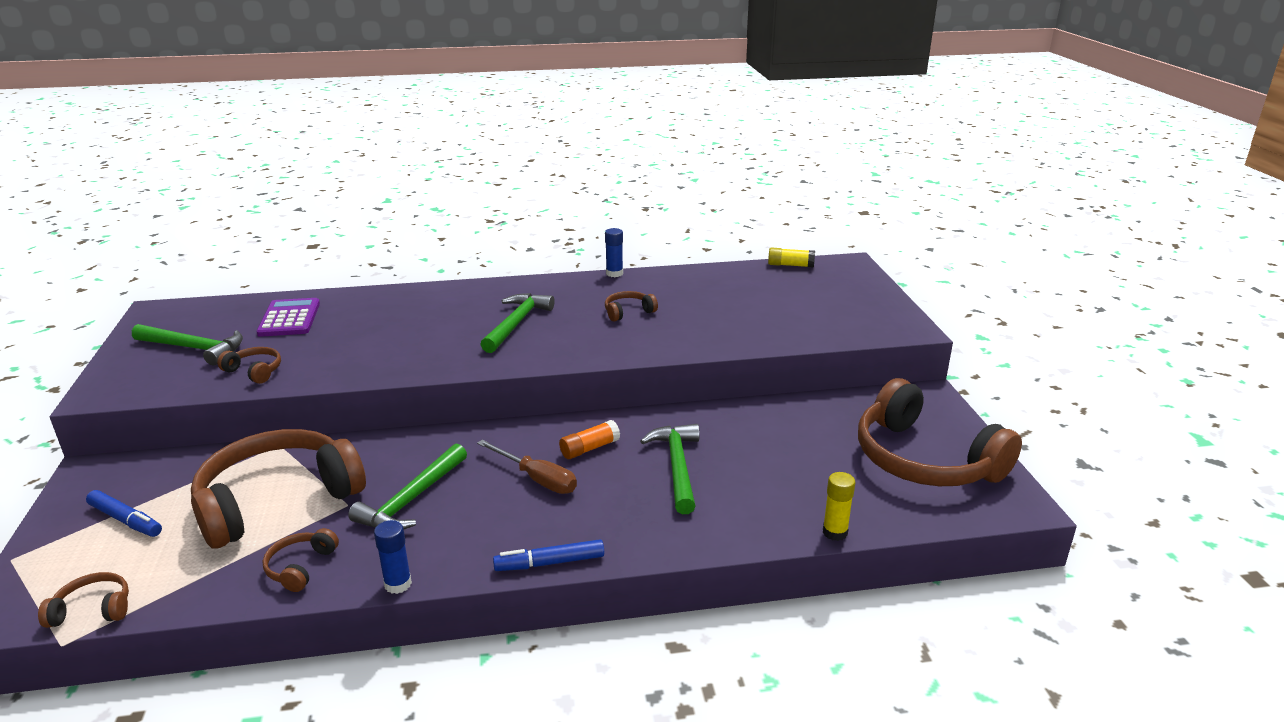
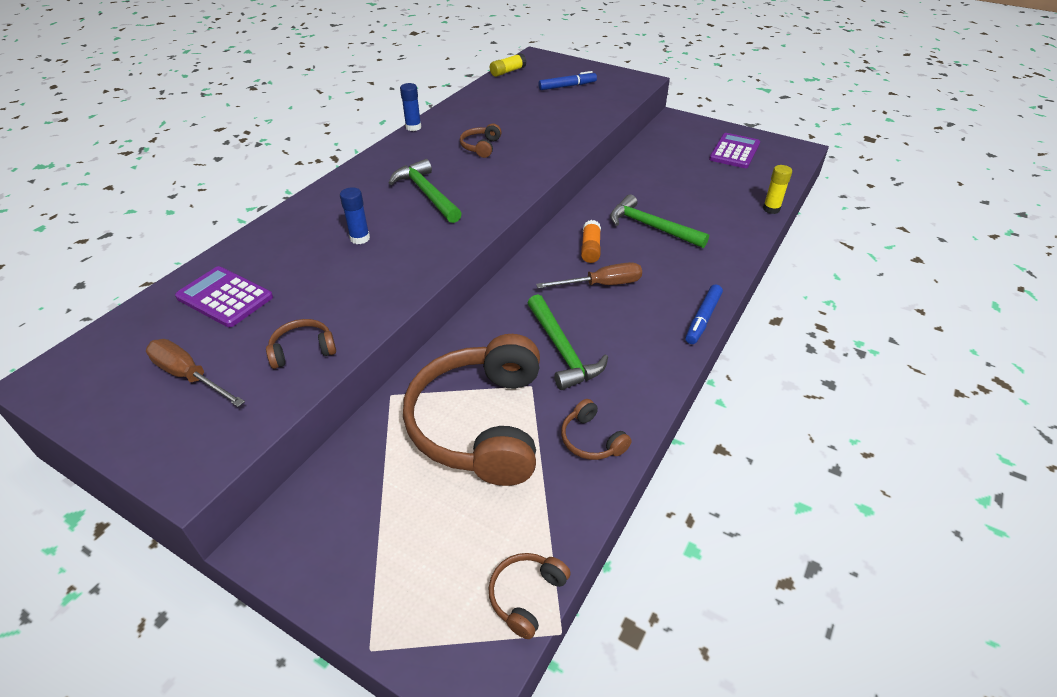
camera: 50 degrees left, 15 degrees up
(126, 520) = (398, 536): blue marker -> blue marker (567, 86)
(194, 348) = (189, 376): green hammer -> brown screwdriver
(398, 584) = (662, 396): blue glue stick -> blue glue stick (360, 238)
(924, 460) = (734, 151): brown headphones -> purple calculator

